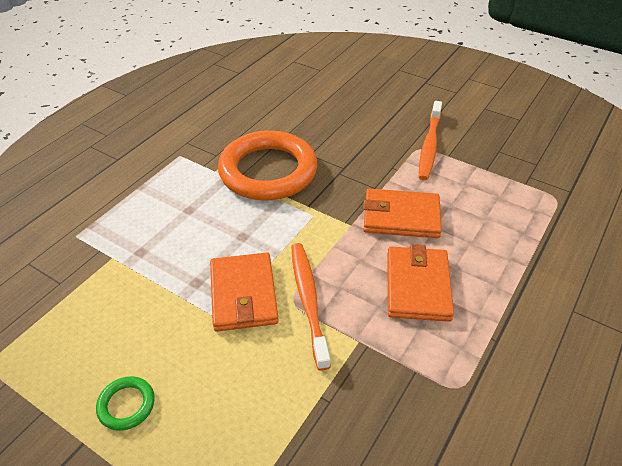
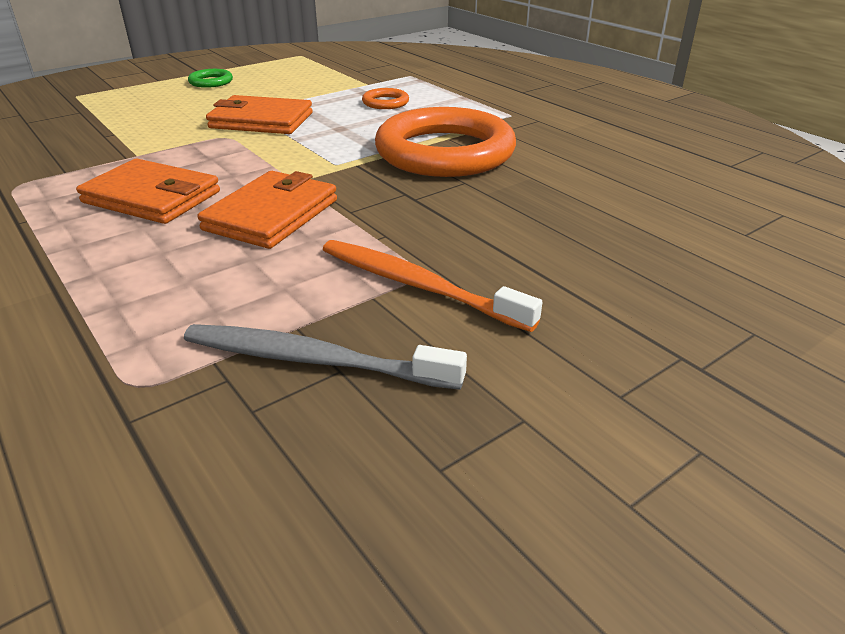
camera: 110 degrees right, 10 degrees down
(168, 228) = (385, 102): none -> orange ring
(308, 300) = (215, 143): orange toothbrush -> none
(500, 158) = (314, 360): none -> grey toothbrush

